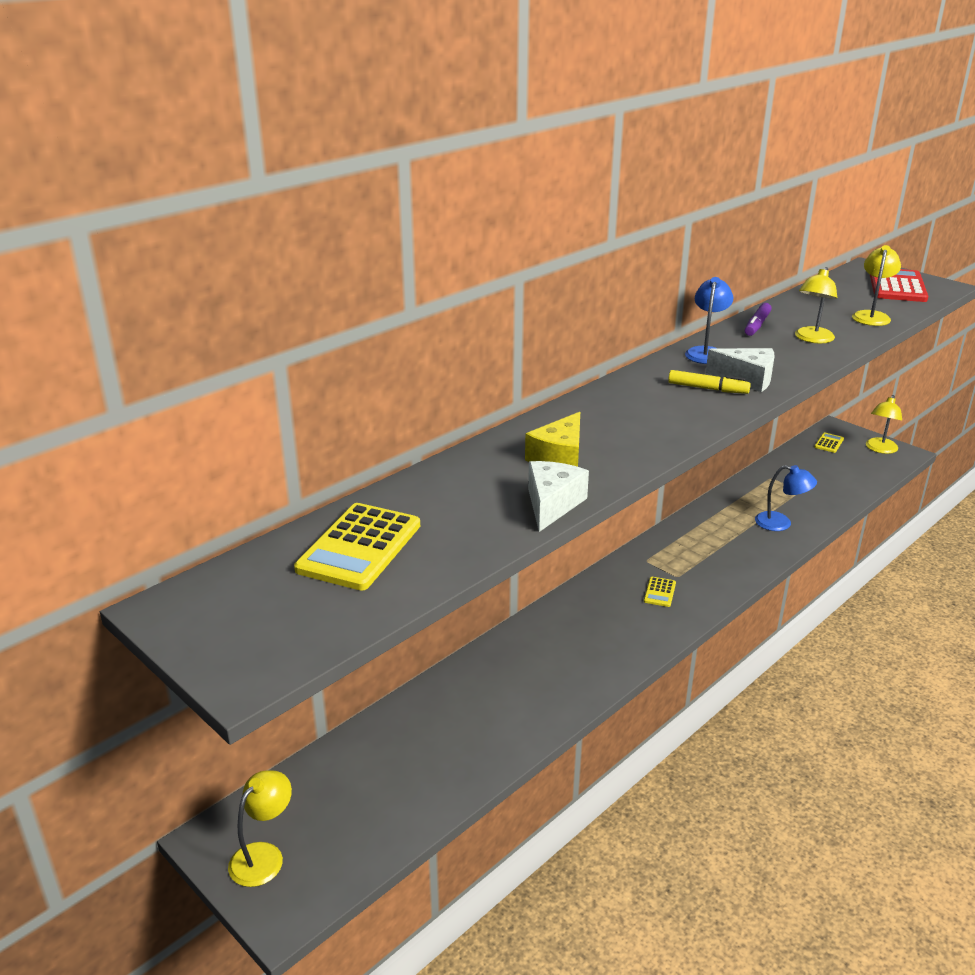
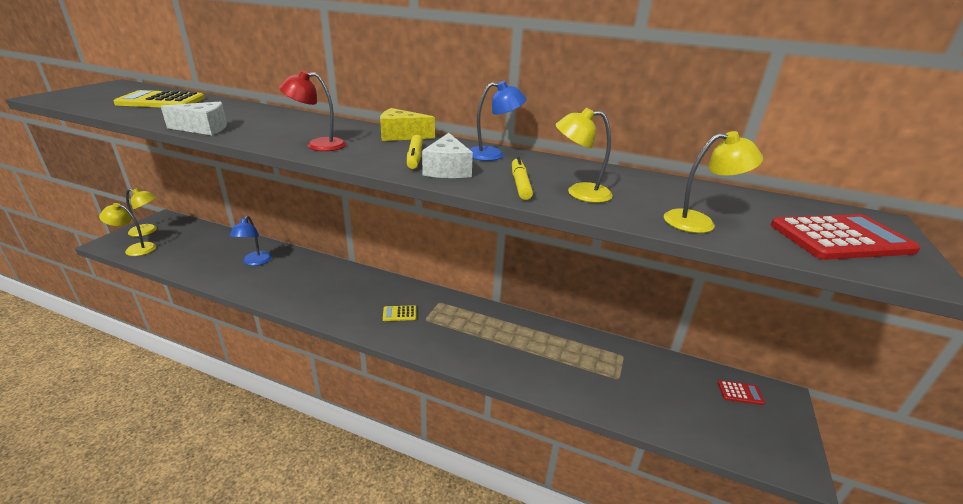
camera: 65 degrees right, 0 degrees up
(559, 457) = (272, 126): yellow cheese -> yellow cheese (401, 135)
(651, 433) = (318, 145): none -> red lamp
(757, 325) = (584, 169): purple marker -> none
(781, 523) = (544, 370): blue lamp -> blue lamp (255, 262)
(790, 356) = (520, 184): none -> yellow marker
(829, 443) = (740, 393): yellow calculator -> red calculator
(880, 449) = (778, 441): yellow lamp -> yellow lamp (135, 249)

